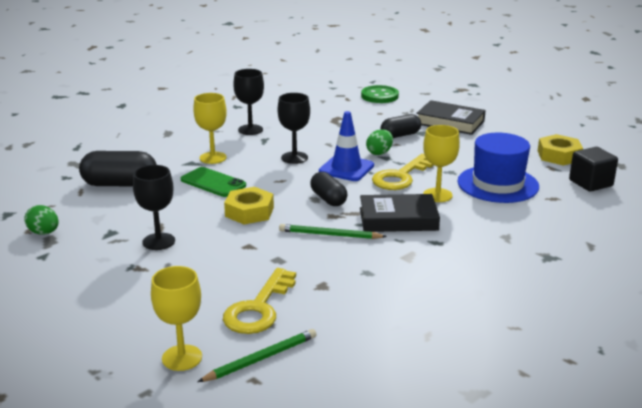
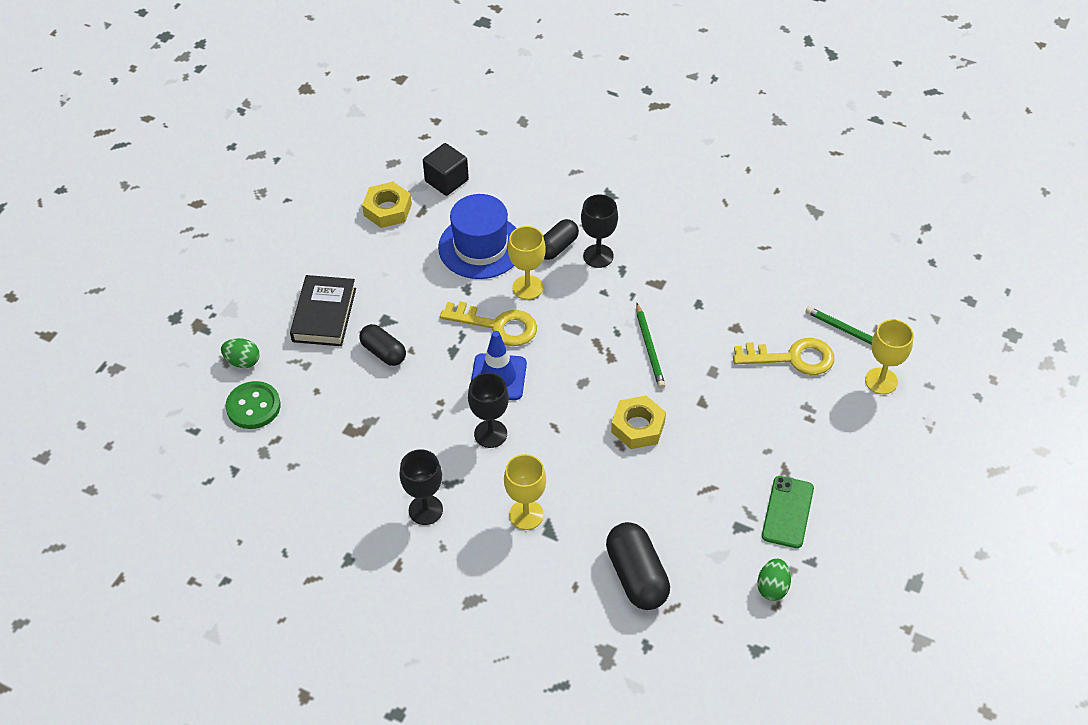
camera: 110 degrees left, 25 degrees up
(158, 241) = (733, 477): black goblet -> black goblet (598, 256)
(213, 182) = (589, 486): green phone -> green phone (787, 512)
(328, 199) = (578, 371): black capsule -> black capsule (557, 247)
(379, 153) = (443, 359): green egg -> green egg (243, 361)
(398, 219) = (592, 306): black book -> none

